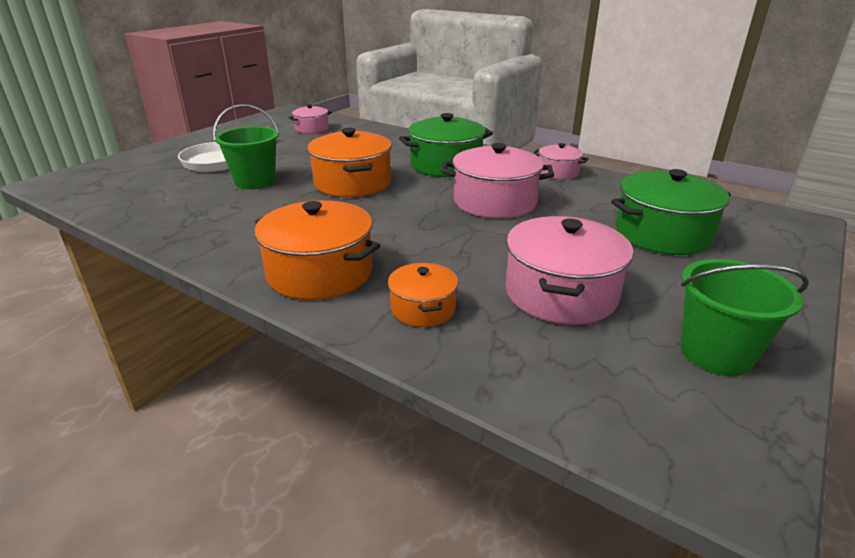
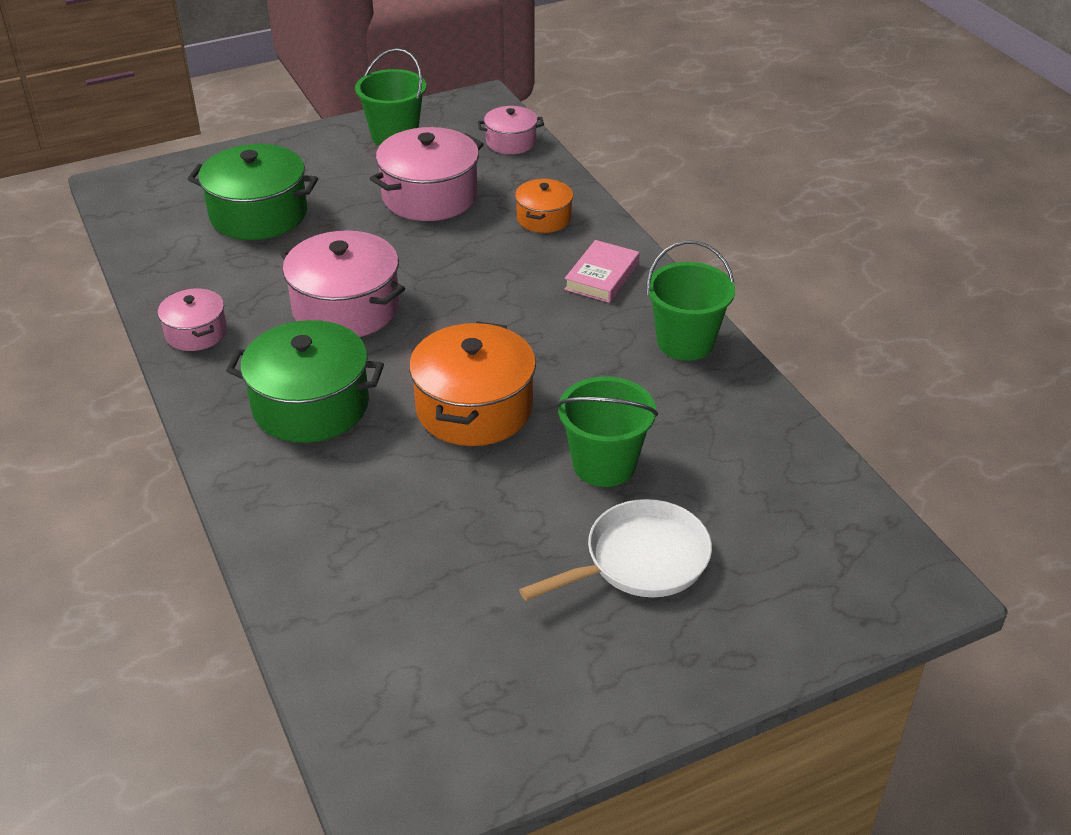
camera: 150 degrees left, 10 degrees up
(219, 246) = (685, 342): none -> green bucket
(312, 129) = (410, 646): pink pot -> pink pot (511, 142)
(320, 273) = (602, 276): orange pot -> pink book

